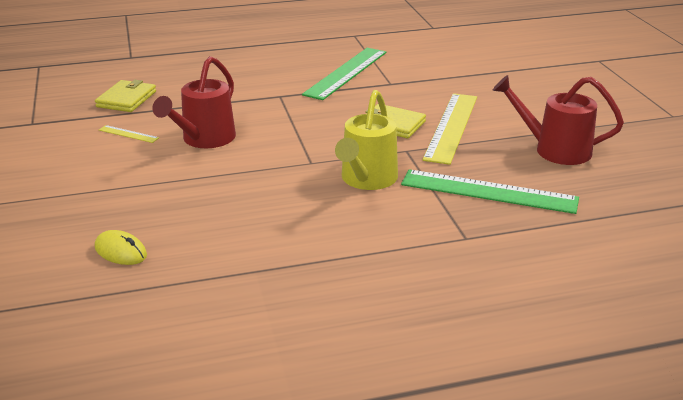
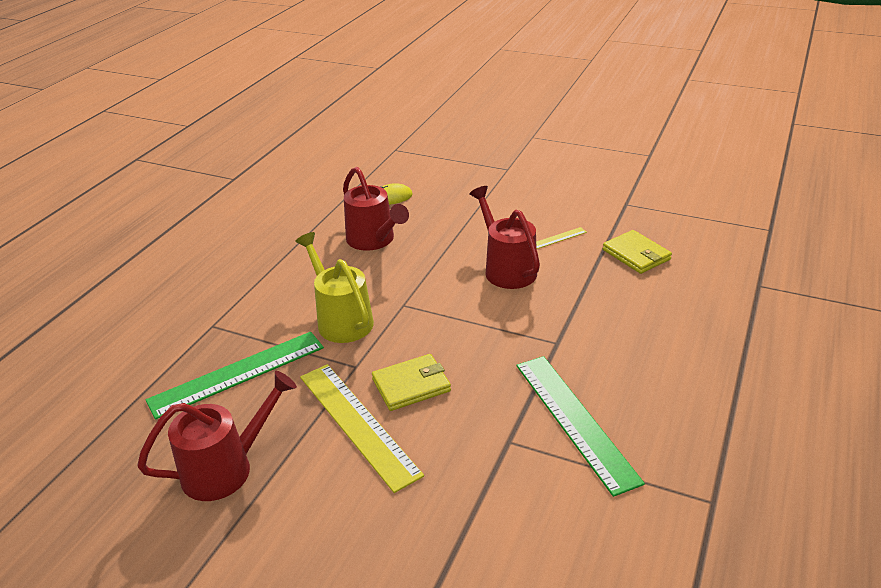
camera: 130 degrees right, 5 degrees up
(227, 220) = (374, 241): none -> red watering can

